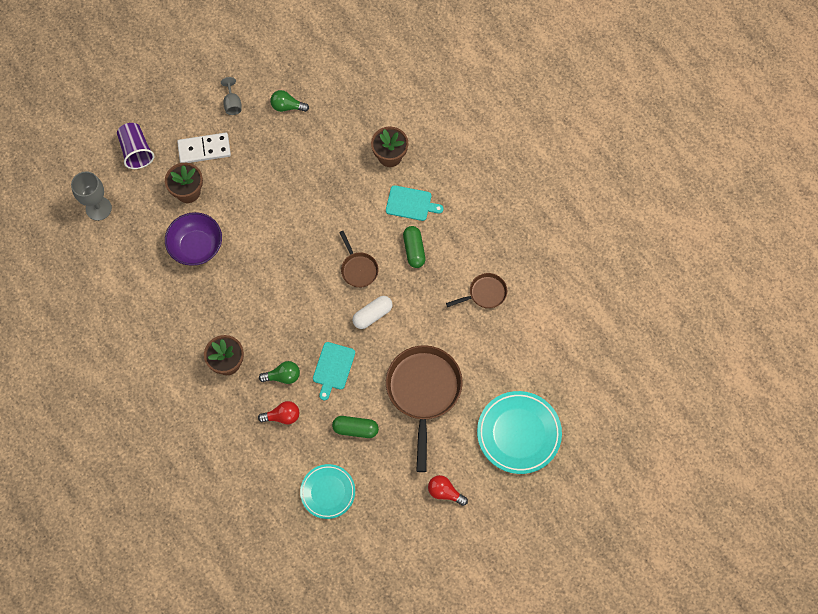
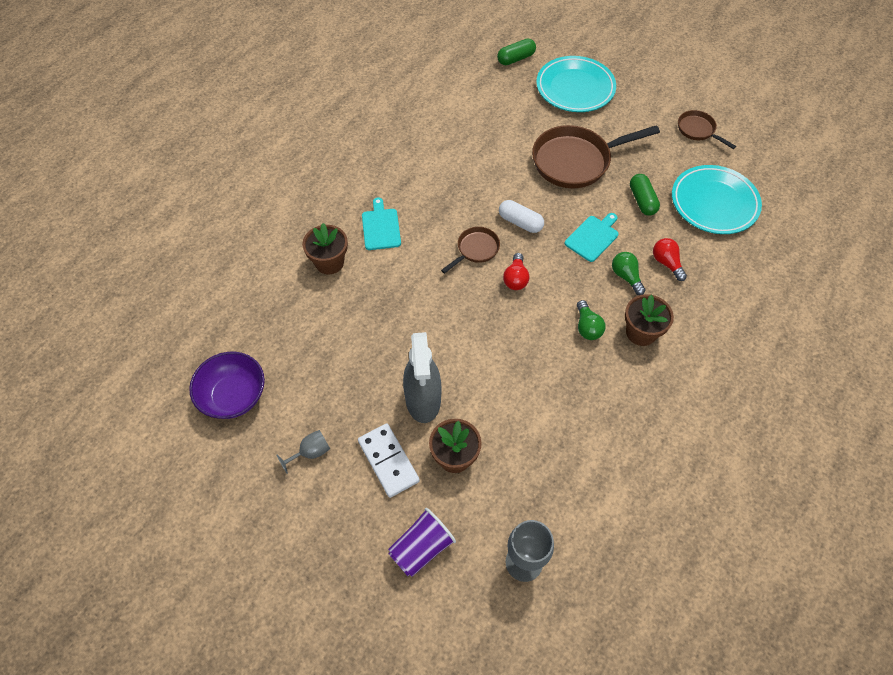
camera: 110 degrees left, 10 degrees down
(196, 246) = (522, 418): purple bowl -> purple bowl (233, 396)
(240, 186) = (423, 399): none -> grey spray bottle
(287, 106) = (296, 387): green light bulb -> green light bulb (587, 327)
(328, 492) = (714, 203): turquoise plate -> turquoise plate, size x1.56
(333, 368) = (593, 237): turquoise cutting board -> turquoise cutting board turned 45 degrees counterclockwise
(414, 250) = (433, 209): green capsule -> green capsule (516, 59)
(445, 492) = (657, 122): red light bulb -> red light bulb (515, 278)
(484, 293) = (454, 143): brown pan -> brown pan (698, 130)

